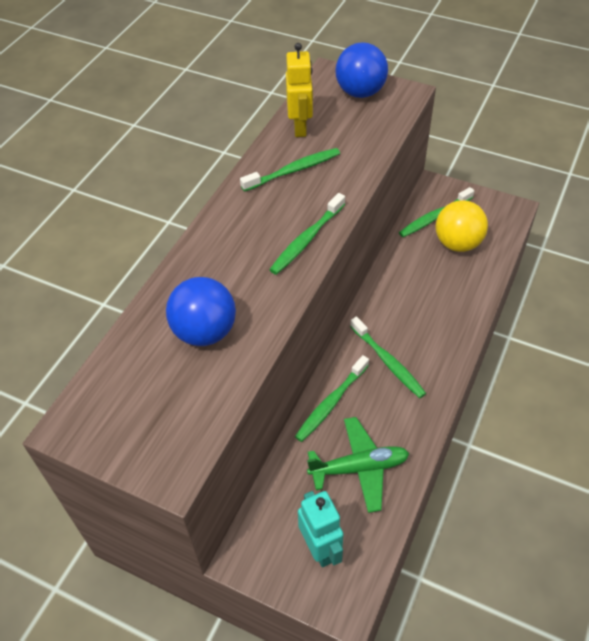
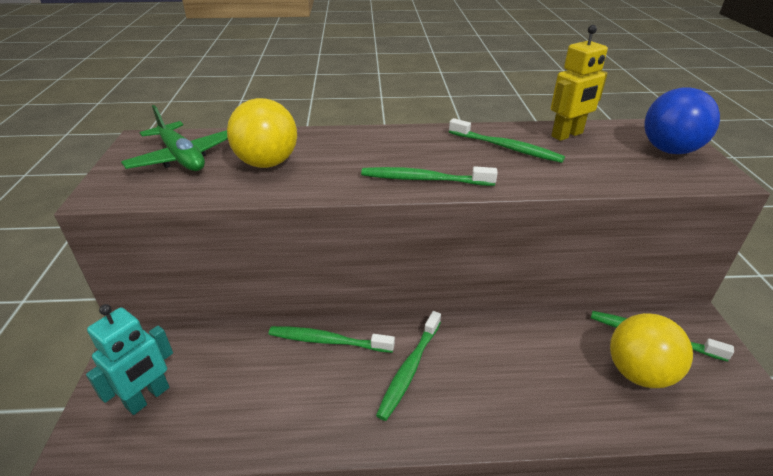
camera: 60 degrees right, 15 degrees down
(205, 332) = (267, 163): blue ball -> yellow ball
(359, 468) = (257, 394): green plane -> green plane (182, 158)

